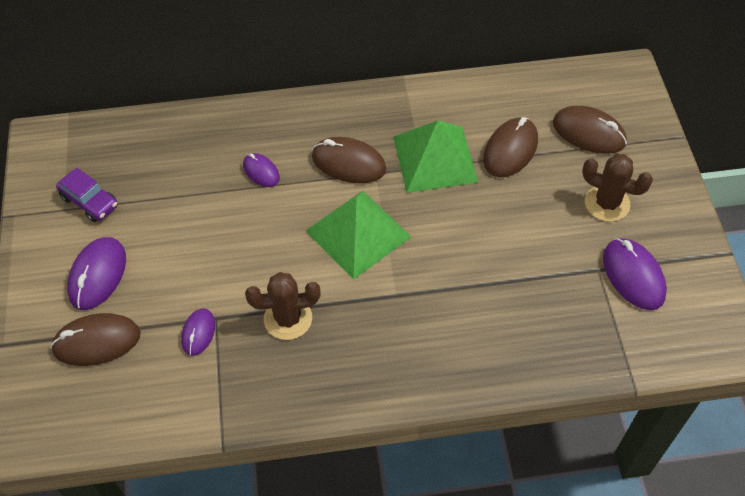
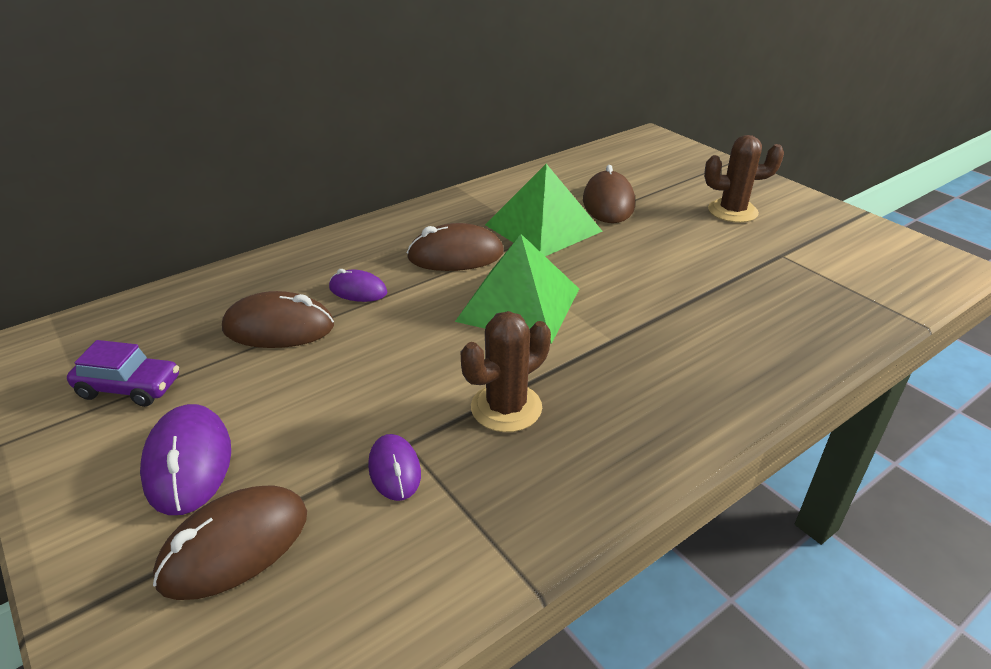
camera: 30 degrees left, 20 degrees down
(588, 133) = (663, 176): brown mouse -> brown mouse (279, 328)
(633, 276) = (815, 249): purple mouse -> none

